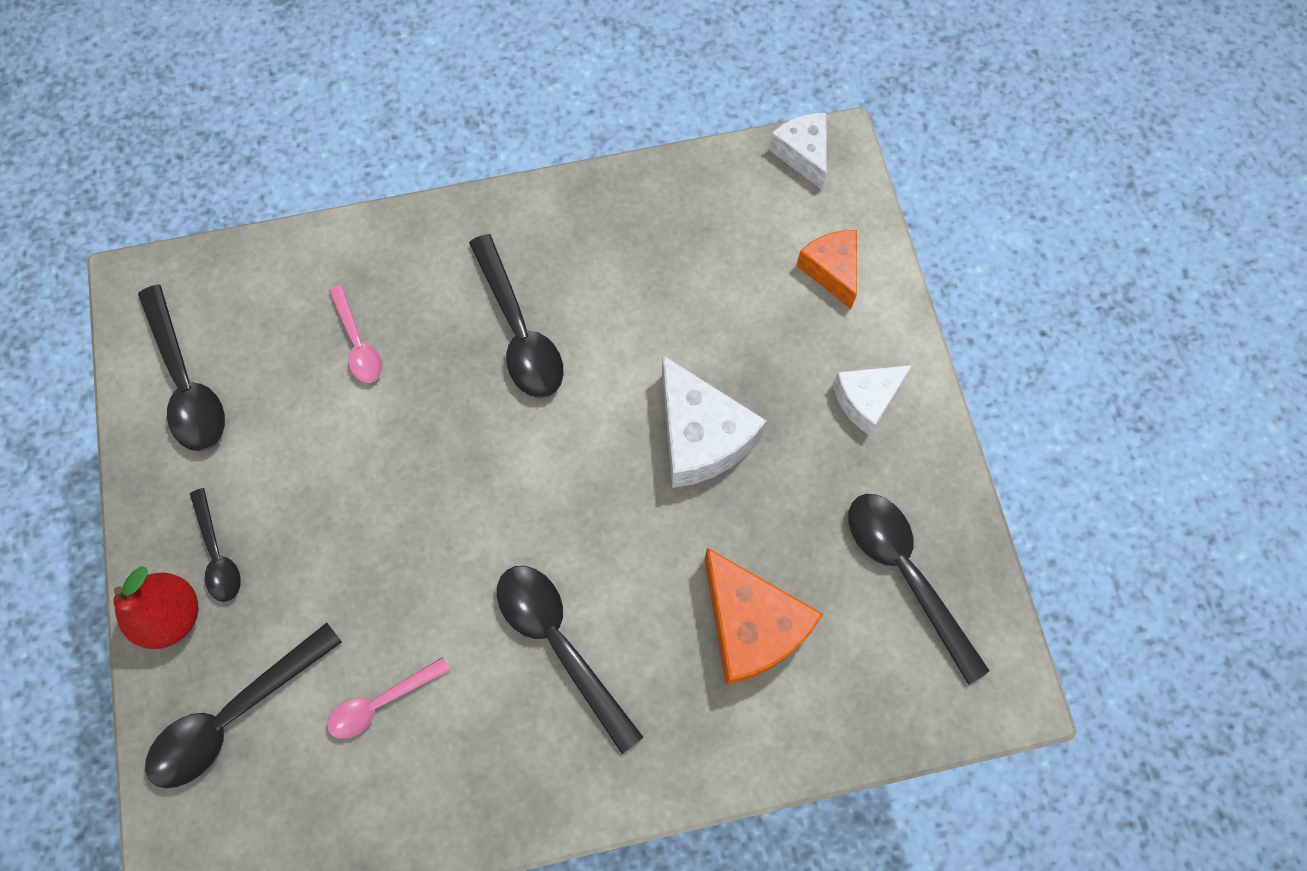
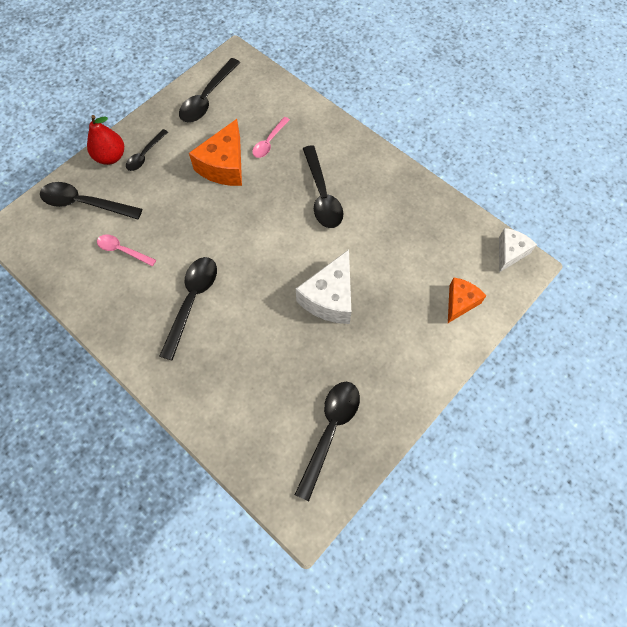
camera: 55 degrees right, 5 degrees down
(519, 331) = (322, 195): black spoon -> black spoon turned 45 degrees counterclockwise
(751, 625) = (255, 375): orange cheese -> orange cheese (224, 165)
(866, 400) = (406, 359): white cheese -> none

